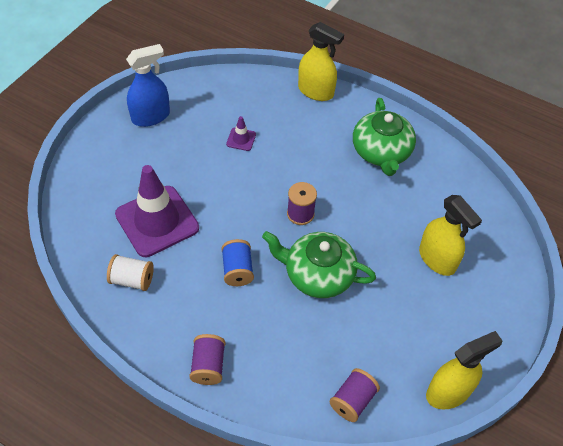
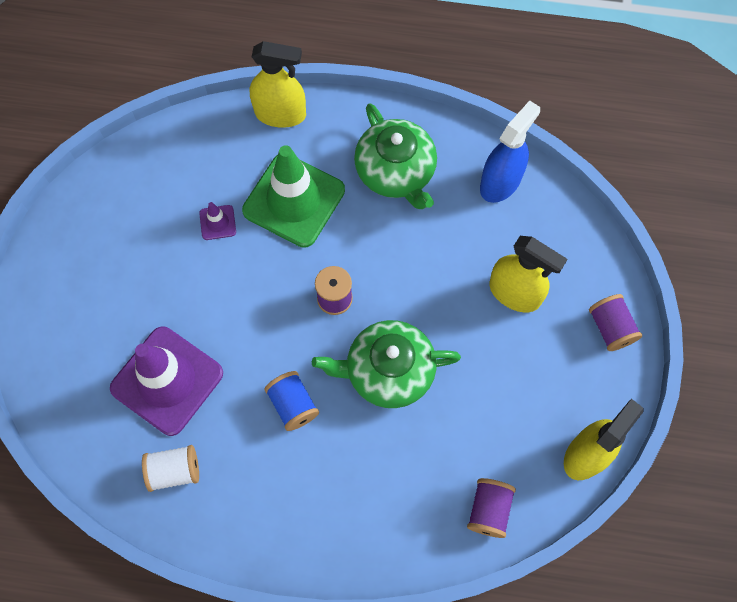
camera: 20 degrees left, 15 degrees up
(151, 116) = (88, 235): blue spray bottle -> blue spray bottle (500, 182)
(208, 365) = (313, 539): purple spool -> purple spool (610, 328)
(300, 144) = (294, 200): none -> green traffic cone

